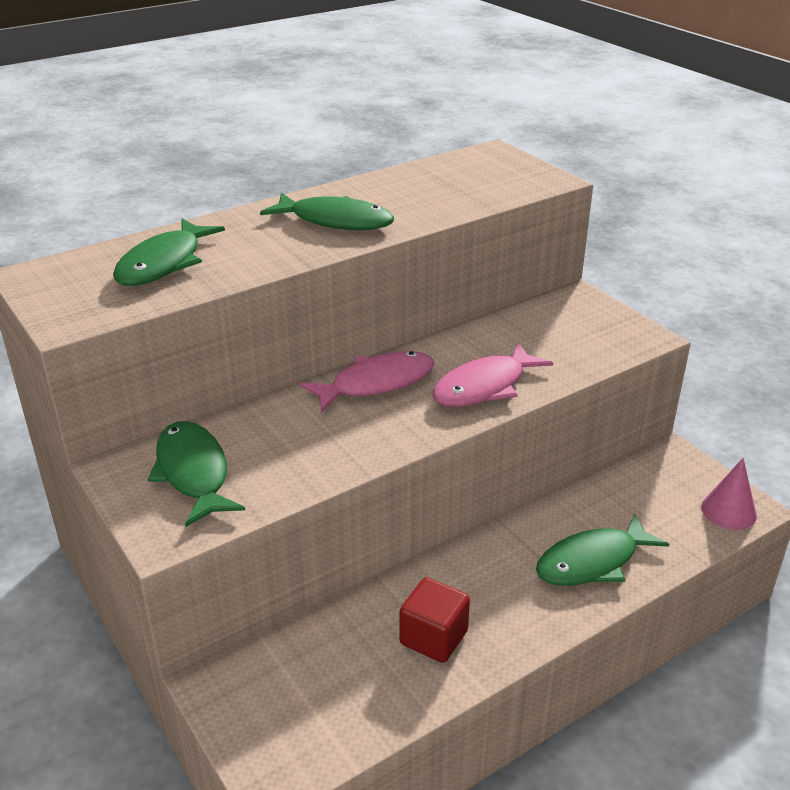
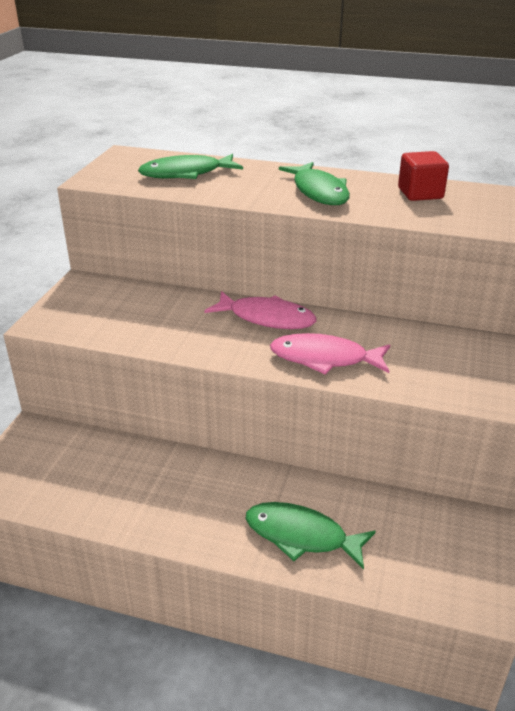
camera: 50 degrees right, 0 degrees up
(193, 473) = (103, 304): green fish -> none
(433, 637) = (147, 494): red cube -> red cube (420, 193)
(728, 511) = (460, 591): pink cone -> none

